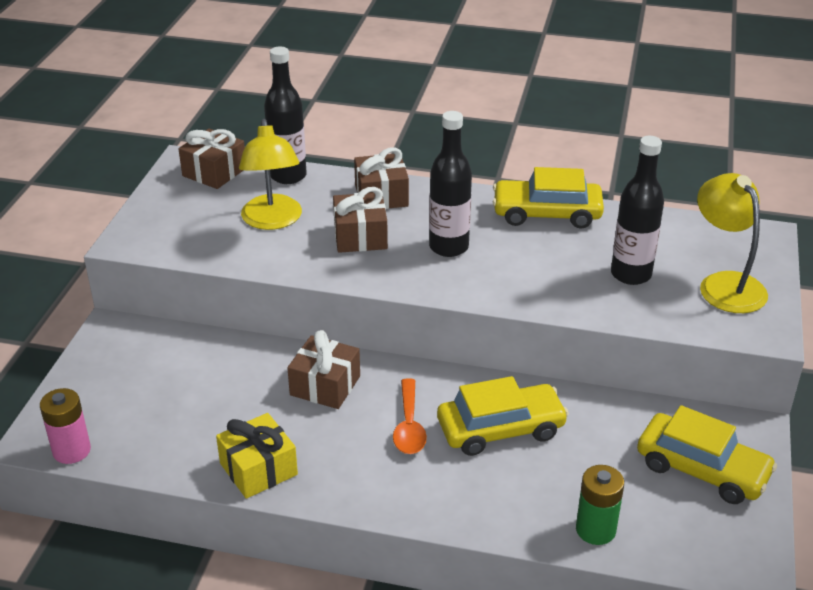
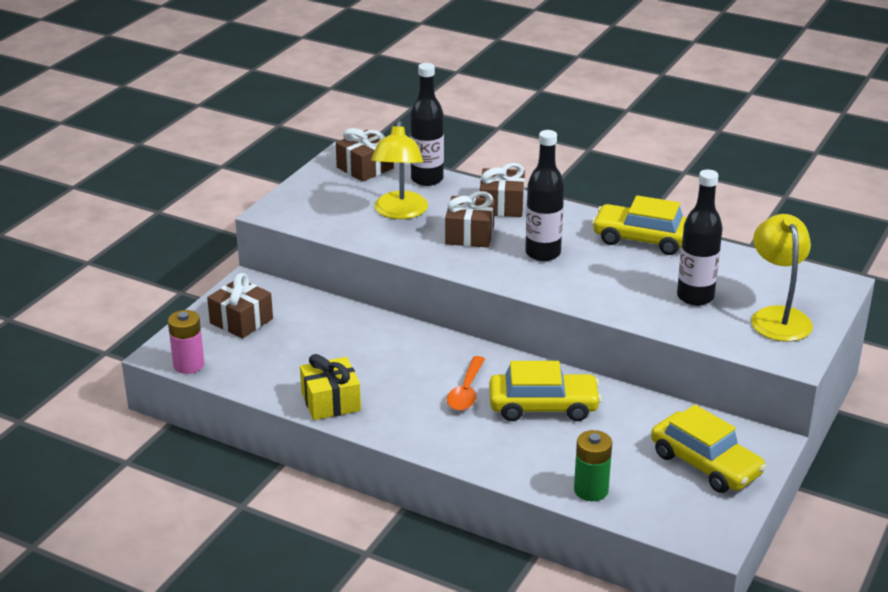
camera: 15 degrees right, 5 degrees down
(325, 385) = (408, 351): brown gift -> brown gift (241, 321)

